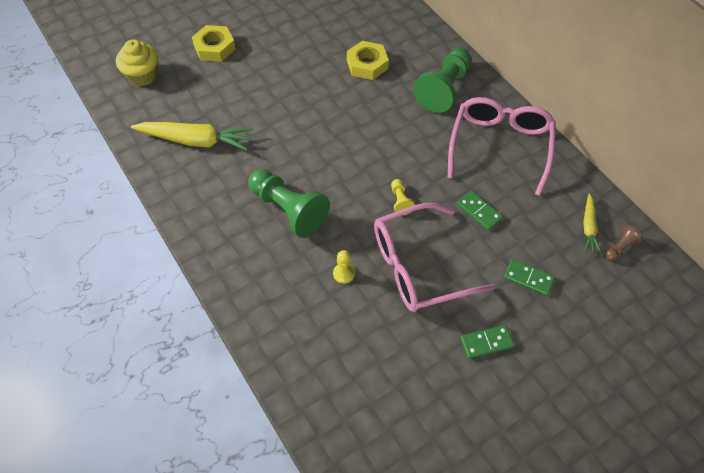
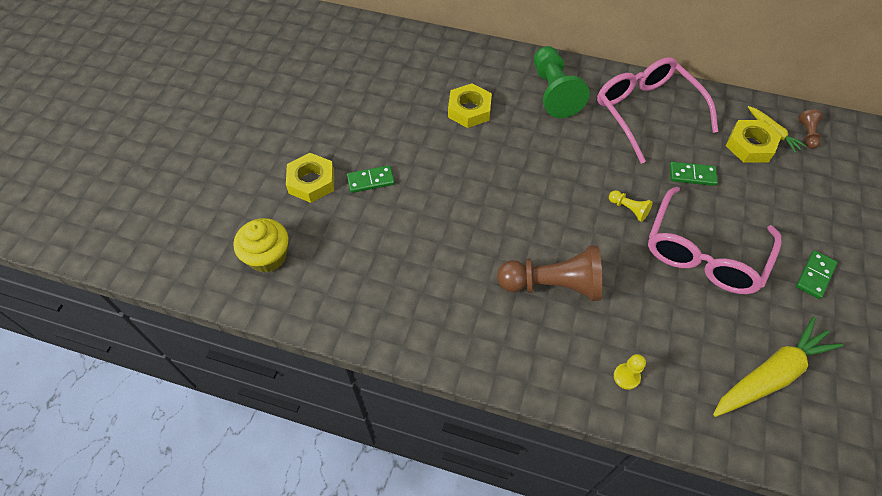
camera: 40 degrees left, 0 degrees up
(196, 140) = (396, 283): yellow carrot -> yellow carrot (771, 374)
(288, 210) = (552, 285): green pawn -> brown pawn
(344, 273) = (659, 305): yellow pawn -> yellow pawn (626, 377)
(528, 278) = (782, 202): green domino -> green domino (371, 180)
(556, 223) = (750, 145): none -> yellow nut

